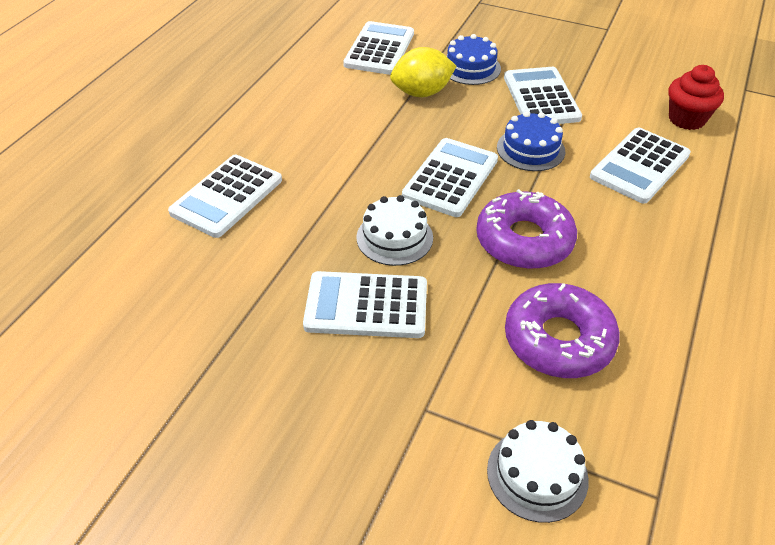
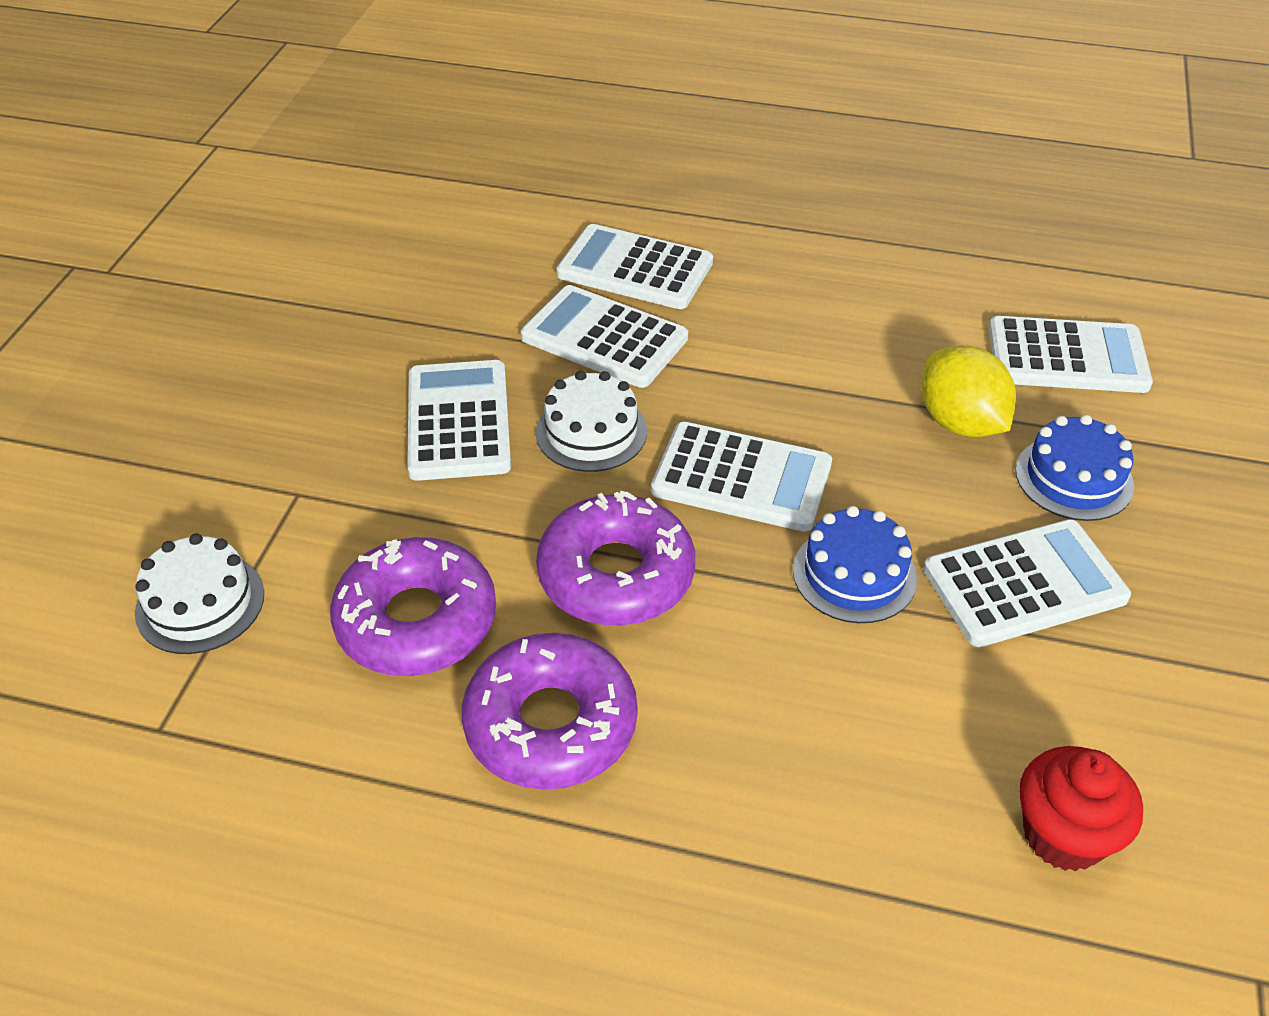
camera: 80 degrees right, 0 degrees up
(638, 281) = (551, 724): none -> purple donut
(639, 166) = (863, 739): white calculator -> white calculator (604, 338)

